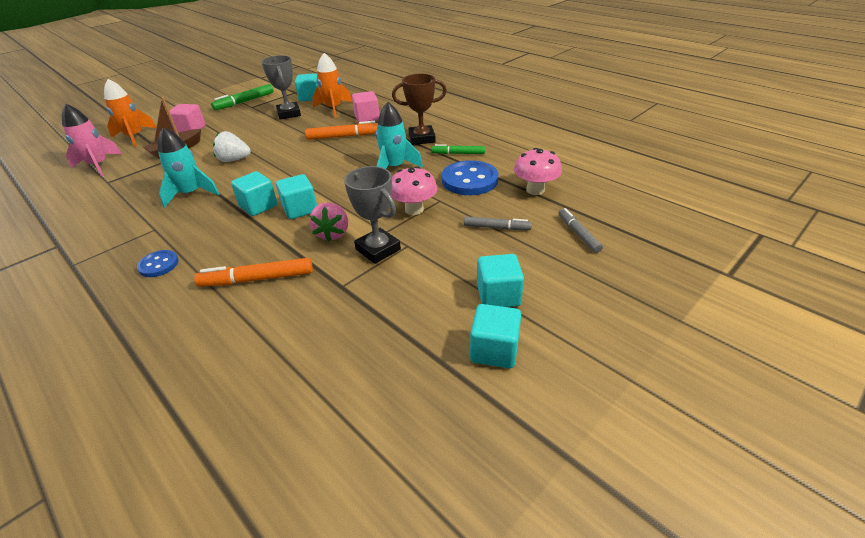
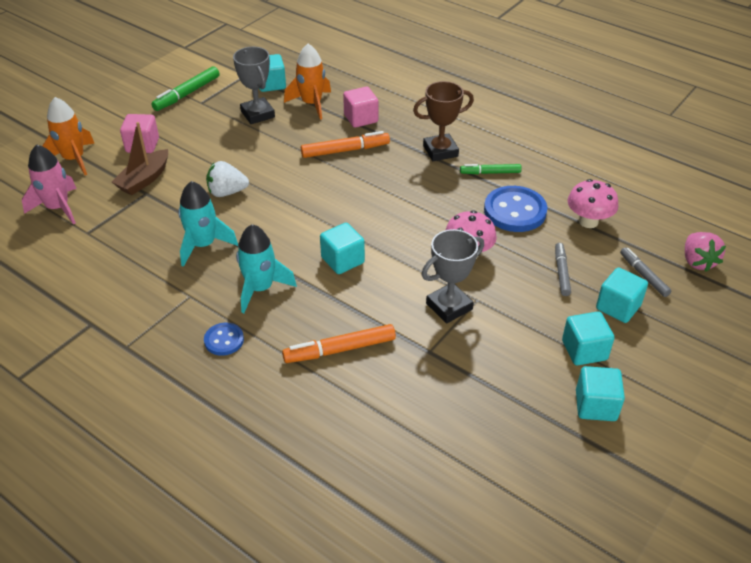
camera: 10 degrees left, 5 degrees up
(258, 206) = (293, 258): turquoise cube -> turquoise cube (618, 307)
(333, 234) = (393, 290): pink strawberry -> pink strawberry (697, 261)
(378, 249) = (449, 306): grey trophy -> grey trophy turned 75 degrees counterclockwise
(394, 167) = (424, 196): turquoise rocket -> turquoise rocket (260, 288)
(497, 227) = (561, 272): grey marker -> grey marker turned 90 degrees counterclockwise

